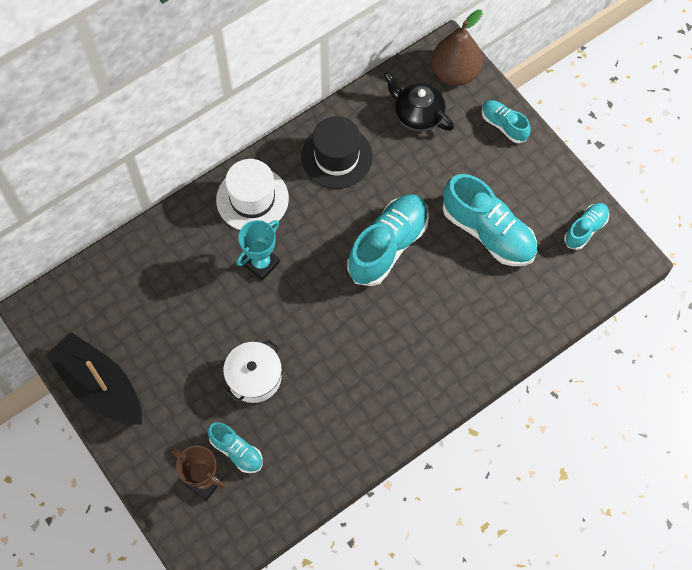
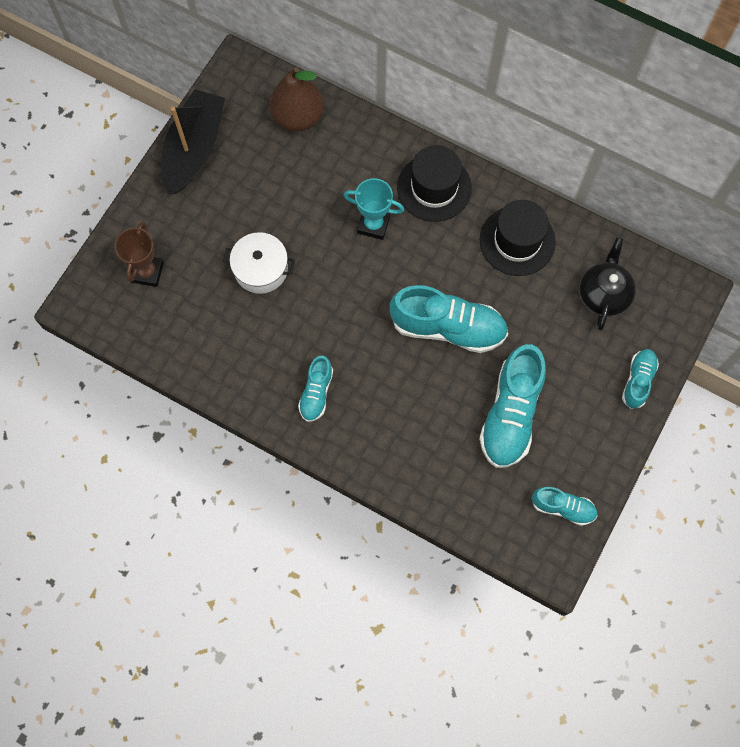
camera: 65 degrees right, 5 degrees up
(236, 451) = (186, 286): turquoise shoe -> turquoise shoe (316, 393)
(252, 199) = (434, 187): white hat -> black hat
(455, 73) = (671, 309): brown pear -> brown pear (298, 117)

